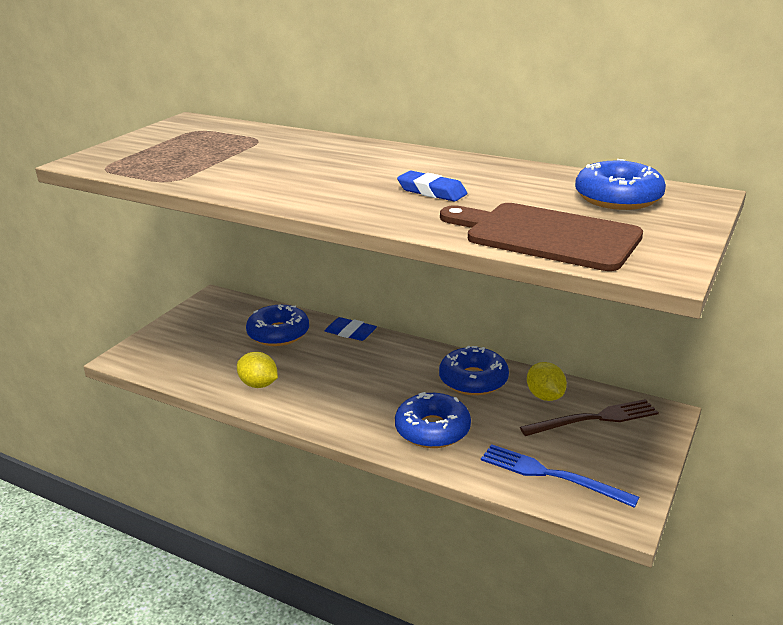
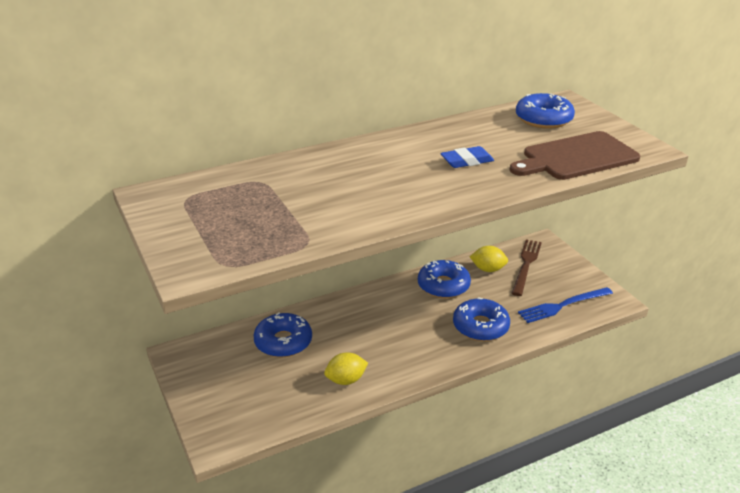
camera: 55 degrees left, 5 degrees up
(350, 333) = (325, 308): blue eraser -> none

